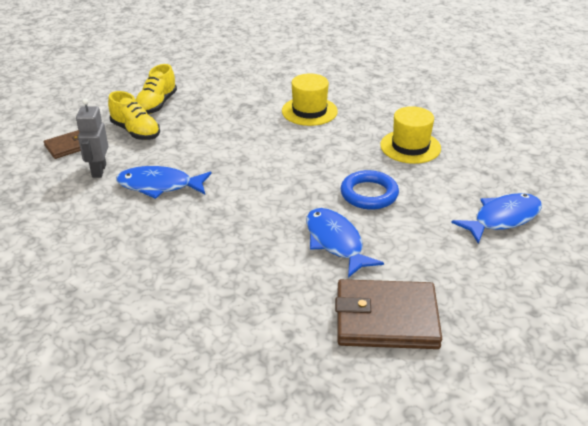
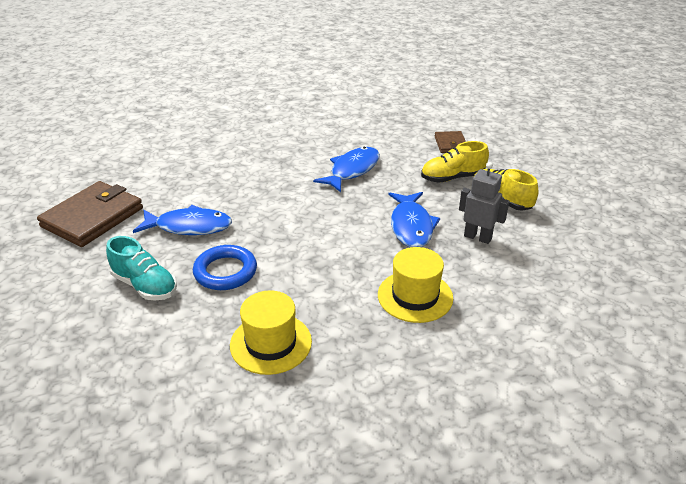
camera: 120 degrees right, 0 degrees up
(98, 171) = (399, 150): grey robot -> grey robot (477, 237)
(427, 226) = (145, 285): none -> turquoise shoe
(502, 218) = (90, 342): blue fish -> blue fish (411, 226)

